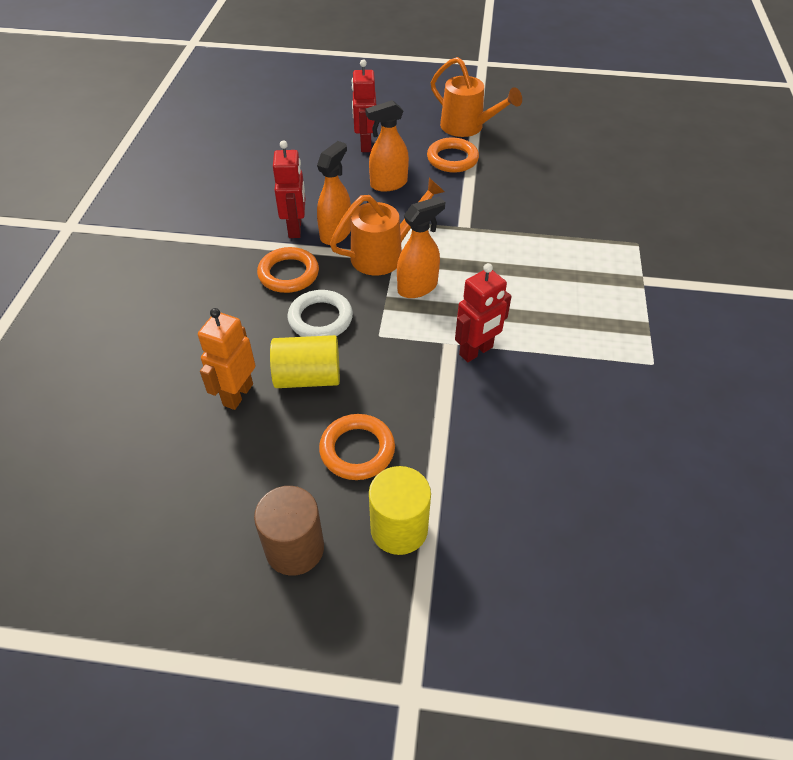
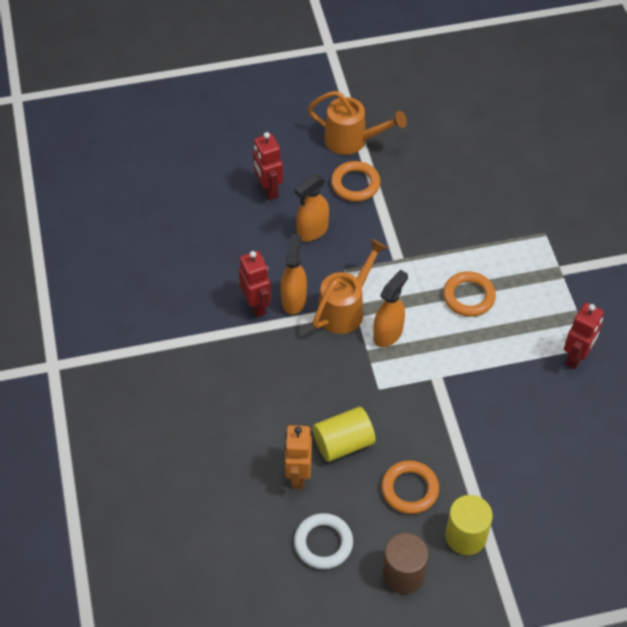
camera: 20 degrees left, 5 degrees up
(288, 274) = (276, 354): orange ring -> orange ring (468, 296)
(320, 319) = (325, 388): white ring -> white ring (323, 543)
(476, 351) = (459, 379): red robot -> red robot (576, 357)

